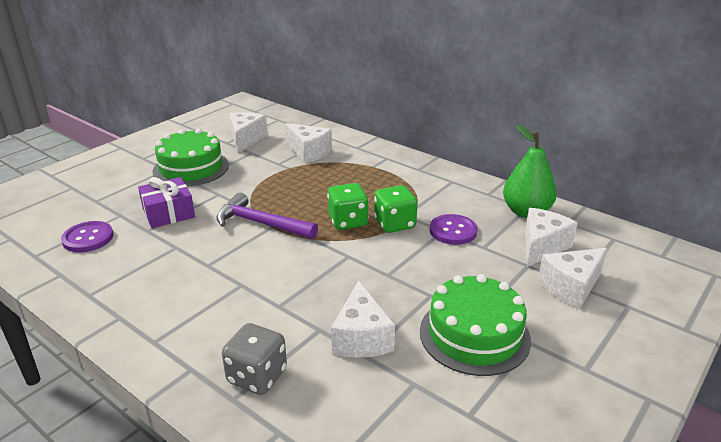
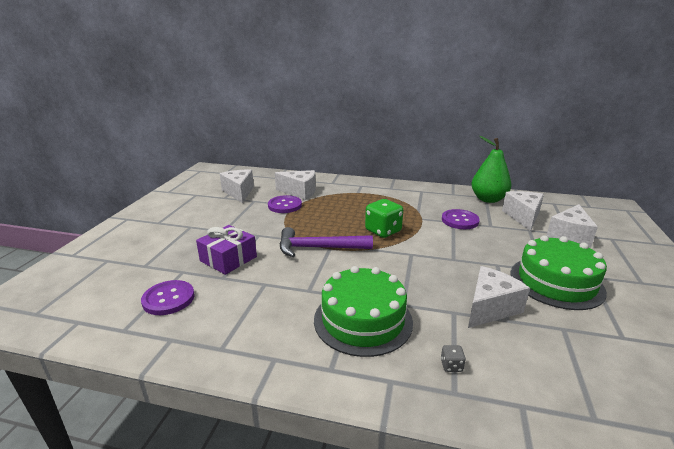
camera: 25 degrees left, 5 degrees down
(191, 168) = (212, 221): green cake -> green cake (363, 320)
(257, 376) = (451, 366): grey dice -> grey dice, size x0.43
(277, 165) = (285, 205): none -> purple button
(361, 337) = (490, 308): white cheese -> white cheese turned 105 degrees counterclockwise
(394, 224) = (417, 225): green dice -> none

